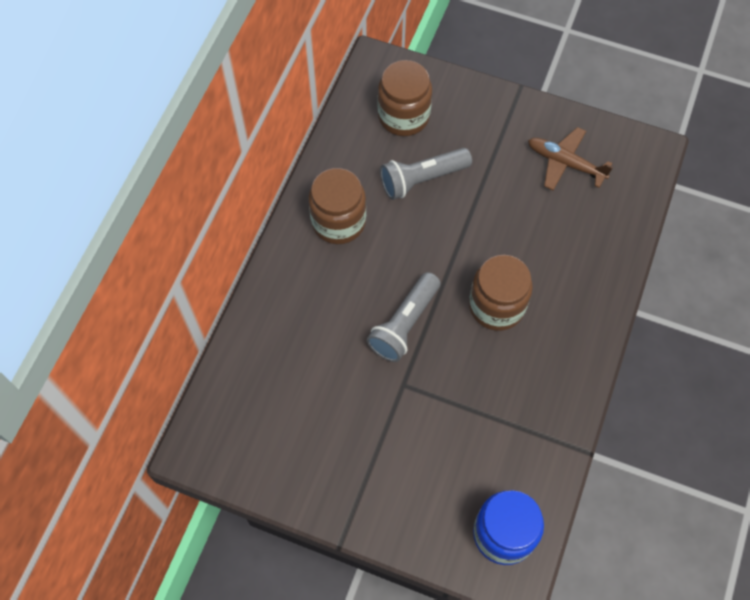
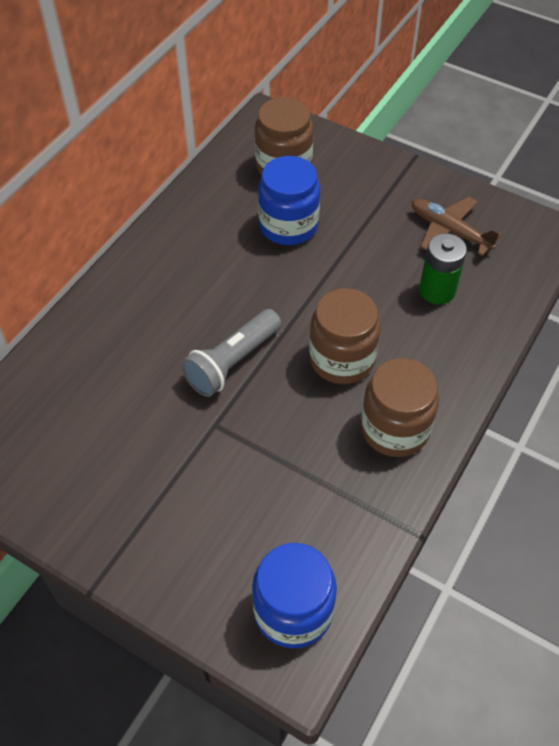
camera: 10 degrees right, 10 degrees down
(338, 222) = (187, 253): brown jar -> brown jar (395, 429)
(422, 179) = (288, 226): grey flashlight -> blue jar
(565, 226) = (437, 290): none -> green battery

